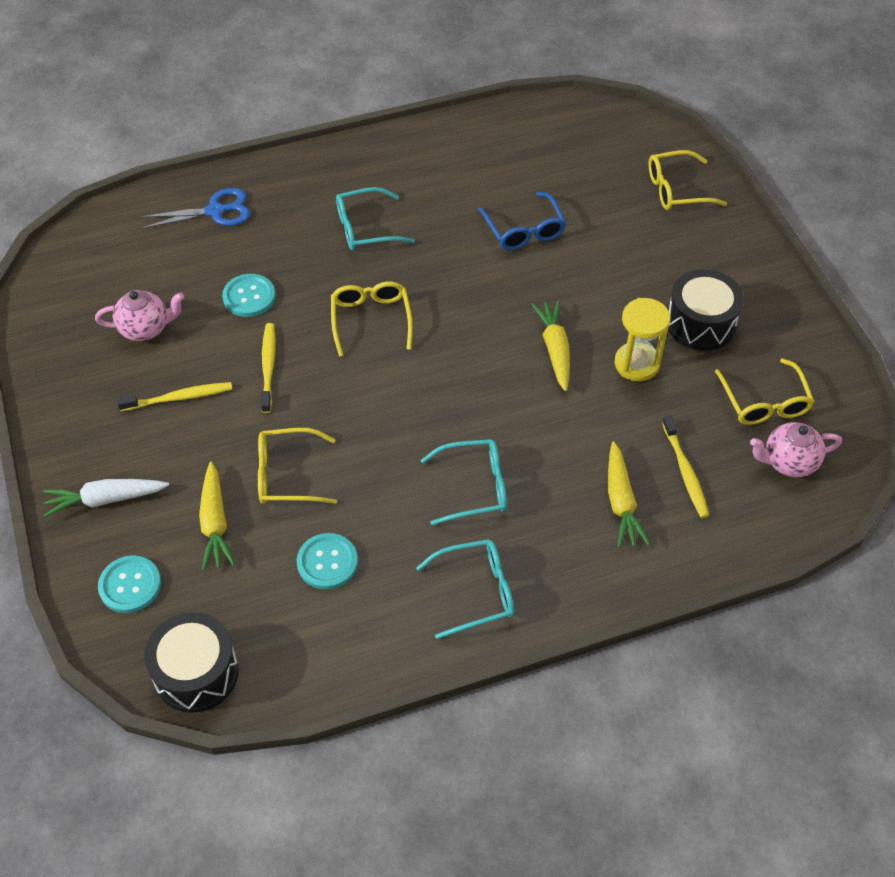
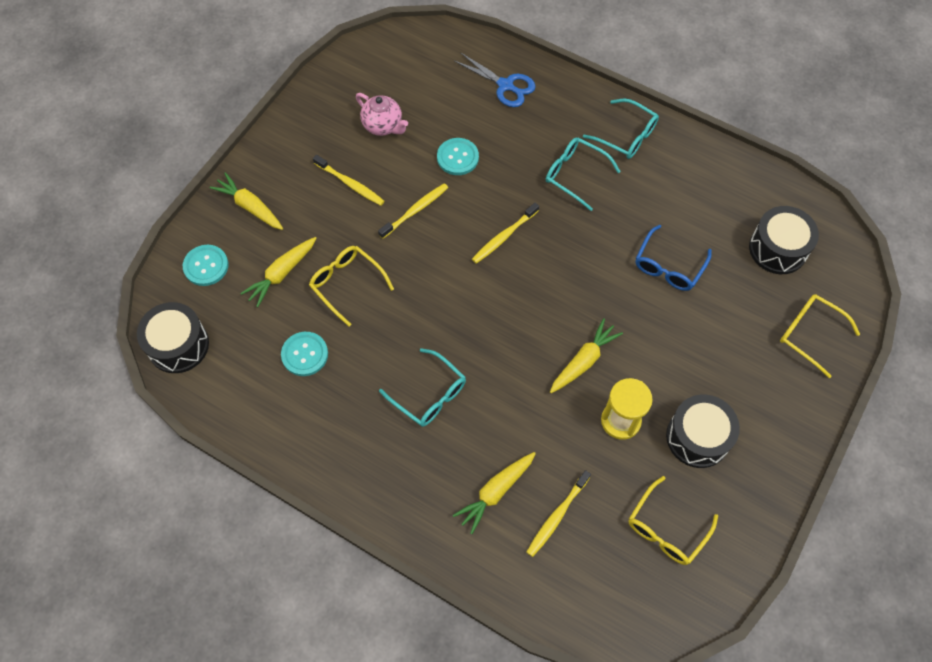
camera: 50 degrees right, 10 degrees up
(106, 499) = (250, 207): white carrot -> yellow carrot
(371, 320) = (504, 237): yellow glasses -> yellow toothbrush
(475, 592) = (352, 453): turquoise glasses -> turquoise glasses (626, 135)
(581, 153) = (777, 249): none -> black drum
(788, 462) = (628, 581): pink teapot -> none

